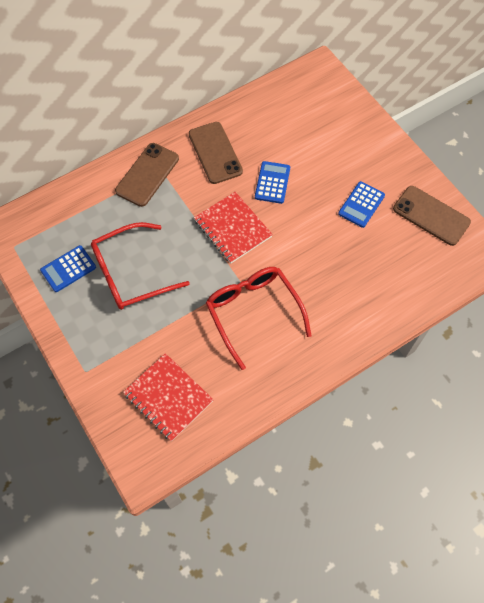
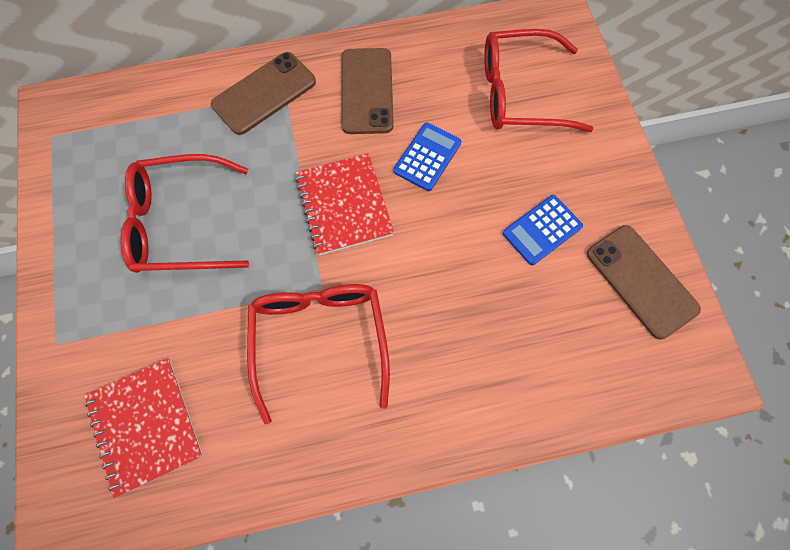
camera: 20 degrees right, 5 degrees up
(68, 269) = (103, 189): blue calculator -> none
(314, 125) = (519, 93): none -> red glasses

